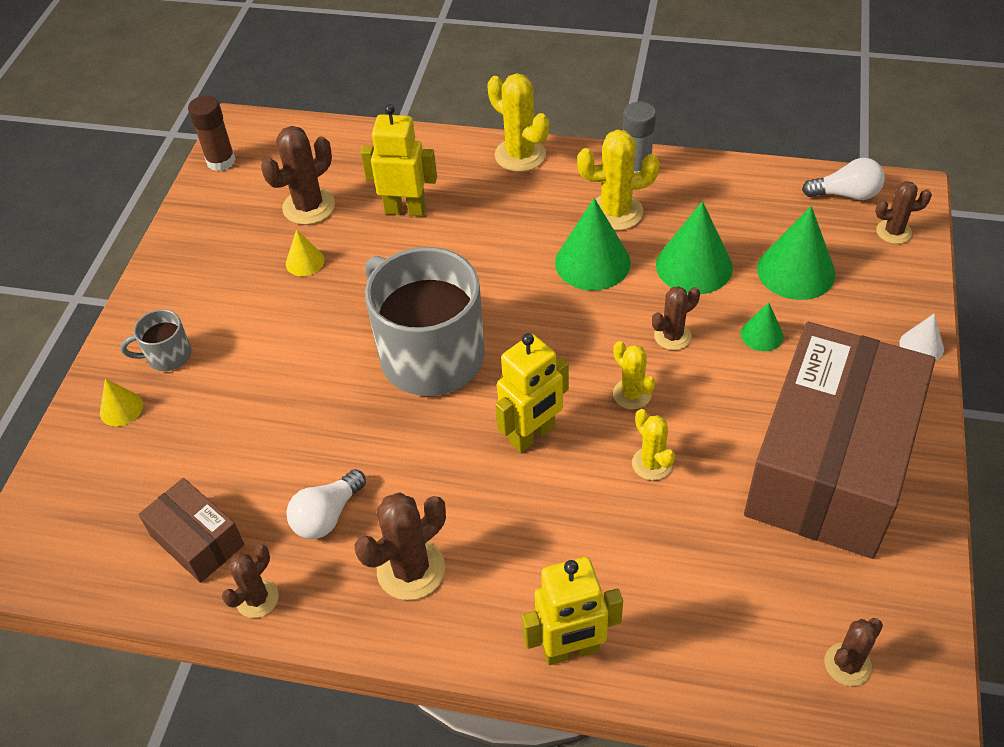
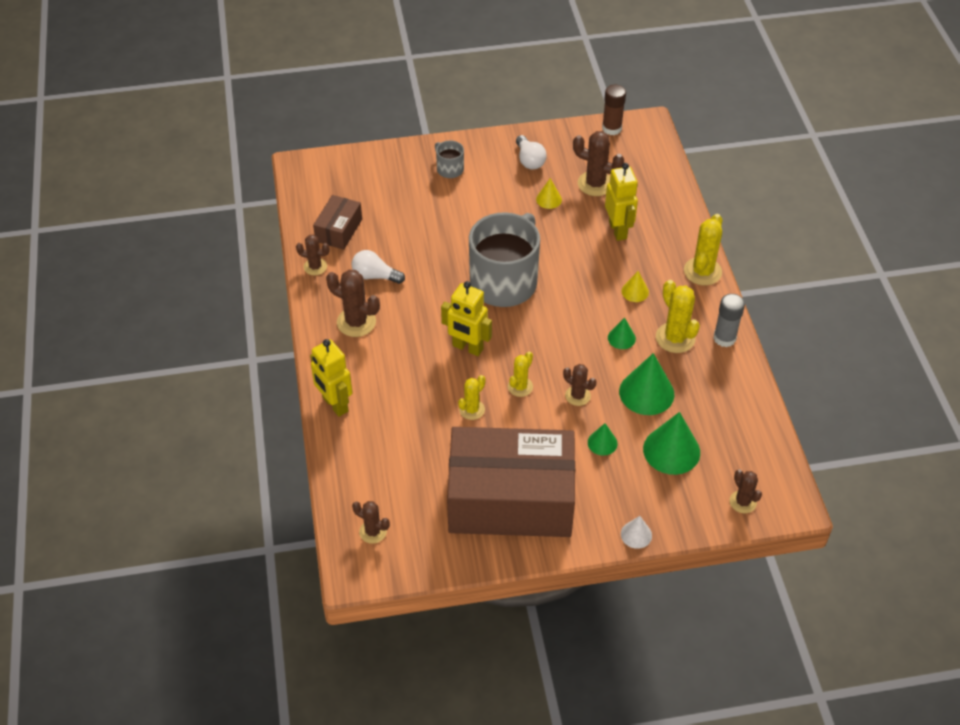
camera: 65 degrees right, 0 degrees up
(121, 409) = (405, 166): yellow cone -> yellow cone (635, 291)
(592, 262) = (621, 338): green cone -> green cone, size x0.53
(846, 194) = (767, 466): white light bulb -> white light bulb (529, 160)

